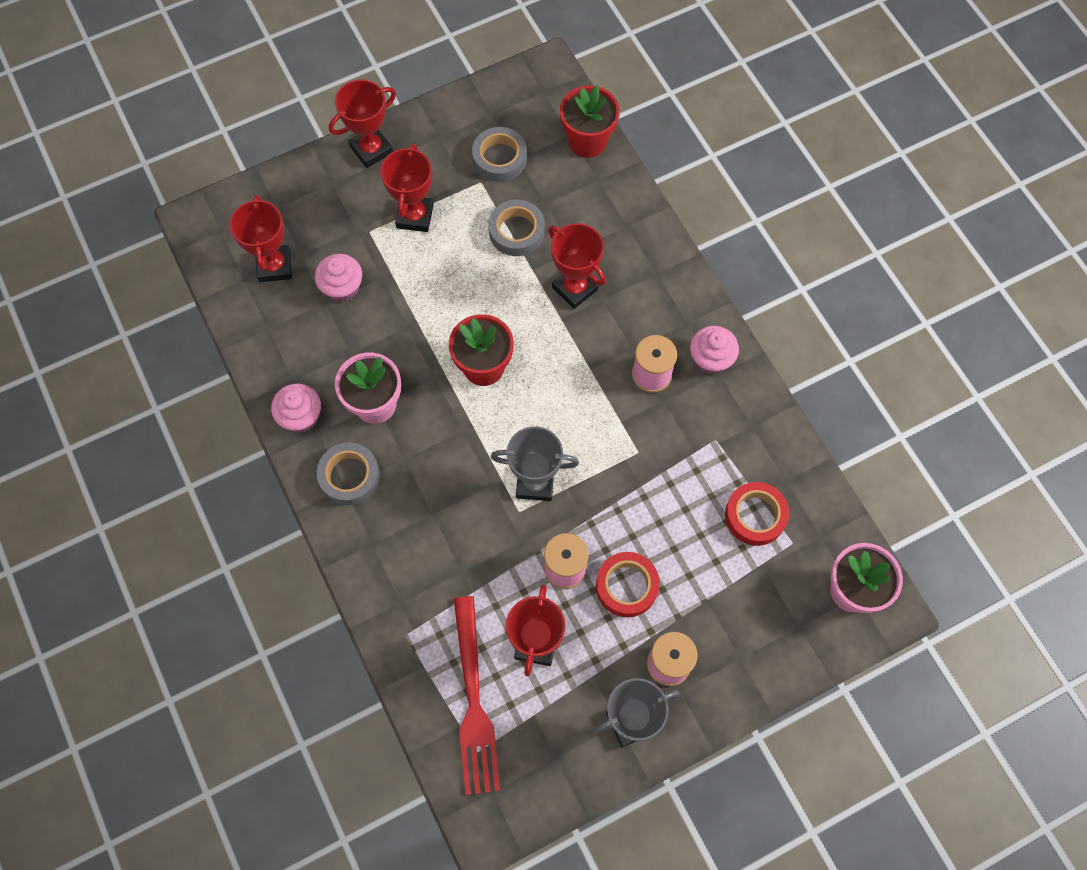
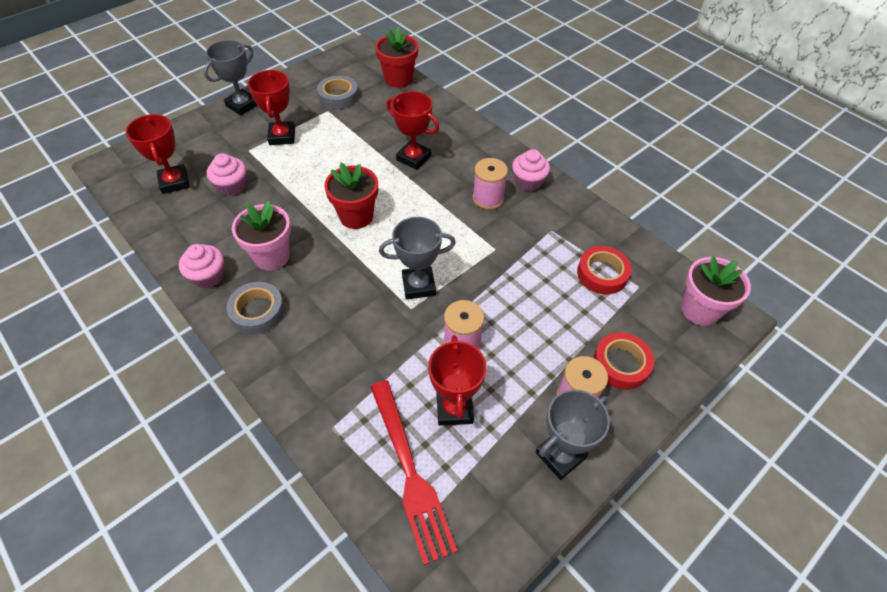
camera: 15 degrees left, 15 degrees down
(371, 150) = (242, 105): red trophy -> grey trophy
(516, 231) = (361, 133): grey tape -> none
(626, 586) = (518, 345): red tape -> red tape (621, 364)

